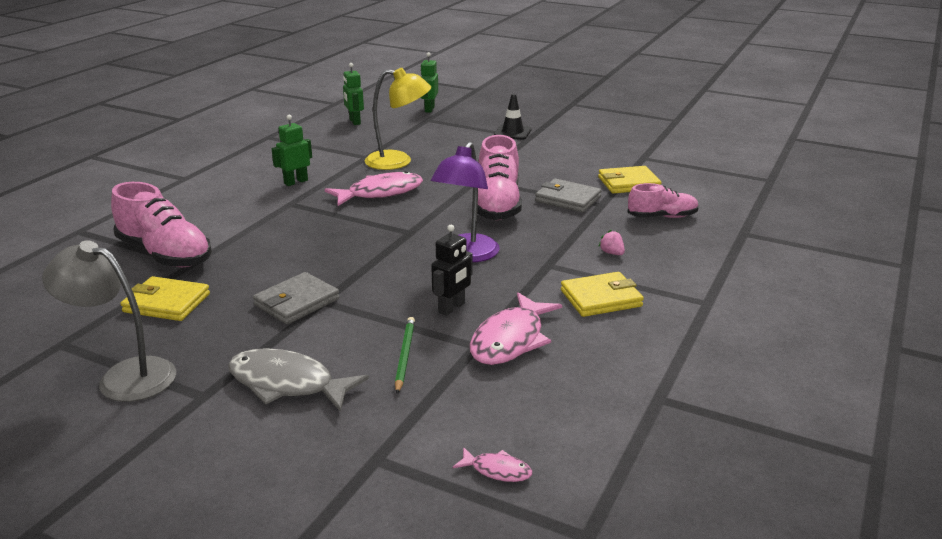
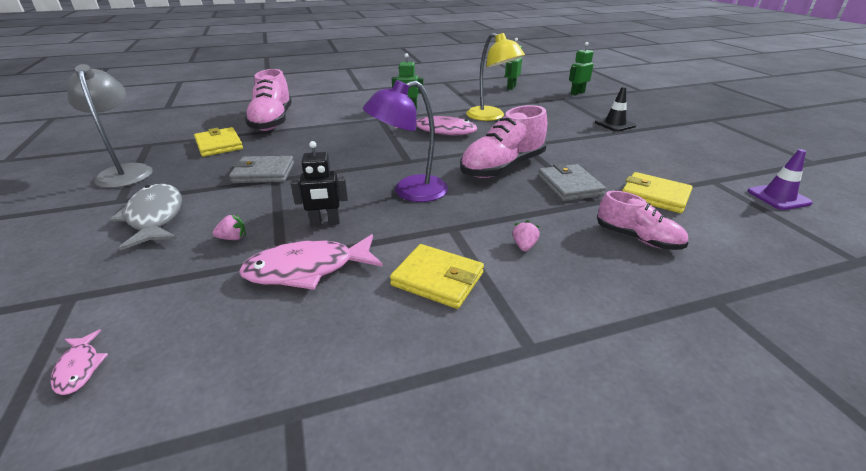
camera: 45 degrees right, 5 degrees up
(404, 356) = (233, 238): green pencil -> pink strawberry
(691, 155) = (778, 197): none -> purple traffic cone

